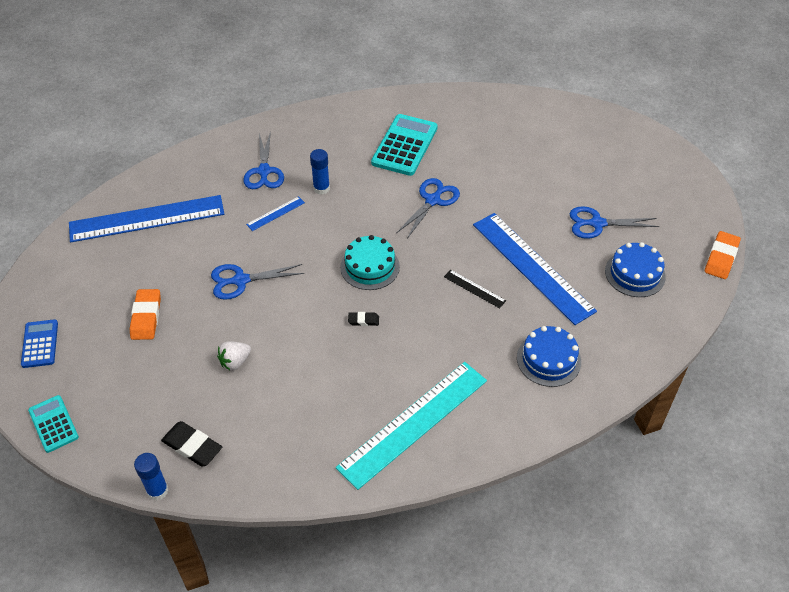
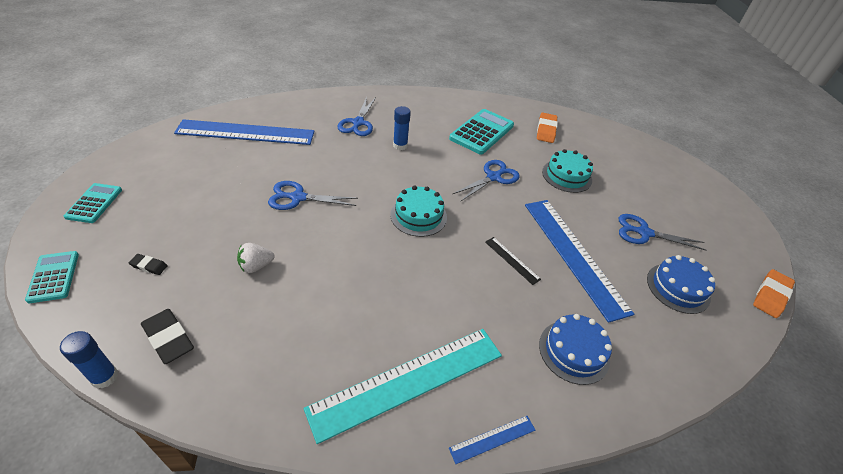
camera: 10 degrees right, 5 degrees down
(40, 344) = (94, 203): blue calculator -> turquoise calculator
(146, 317) = (199, 205): orange eraser -> orange eraser (546, 130)
(275, 213) = (353, 154): blue ruler -> blue ruler (492, 439)
(363, 320) = (395, 261): black eraser -> black eraser (149, 266)
(509, 177) = (566, 176): none -> turquoise cake

